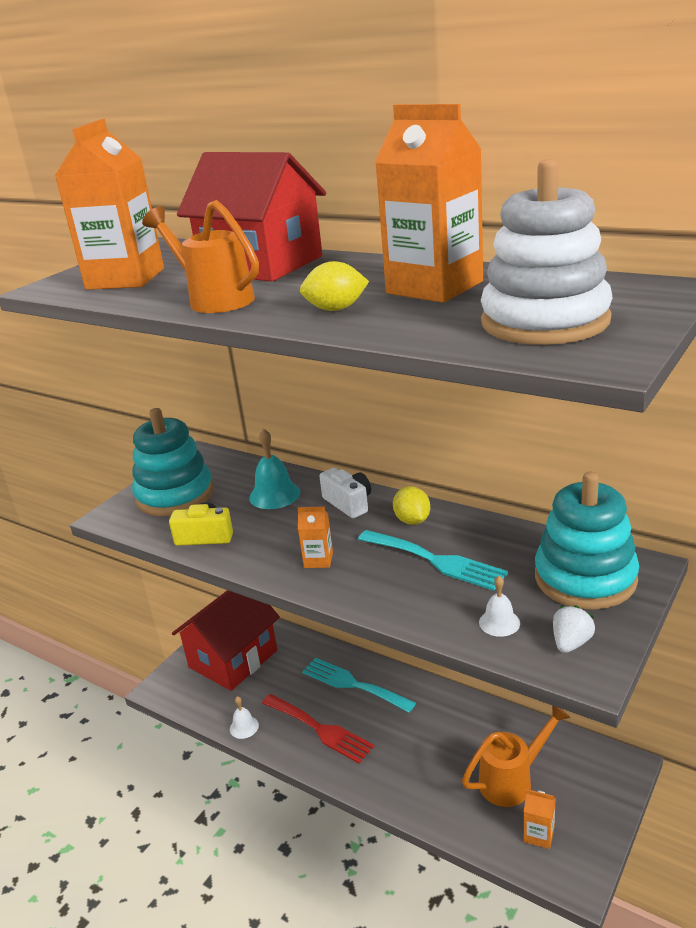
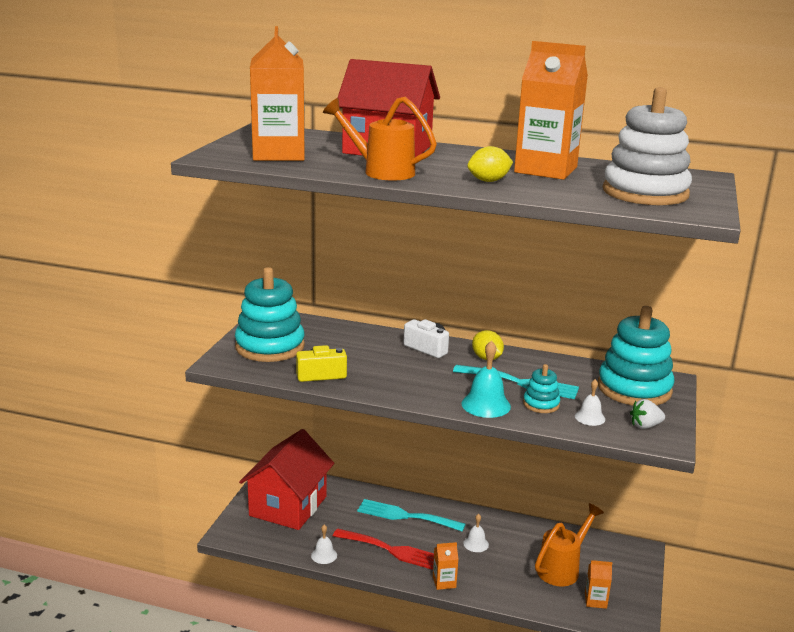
camera: 20 degrees left, 5 degrees down
(274, 495) = (360, 344): turquoise bell -> turquoise bell (486, 405)
(318, 560) = (429, 386): orange carton -> orange carton (444, 582)
(419, 731) = (476, 544): none -> white bell
(444, 596) = (541, 404): none -> turquoise stacking toy
(571, 643) = (645, 426): white strawberry -> white strawberry turned 120 degrees counterclockwise

